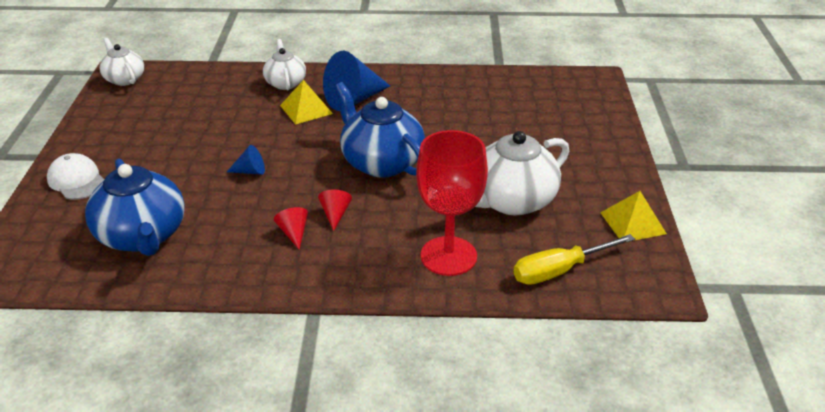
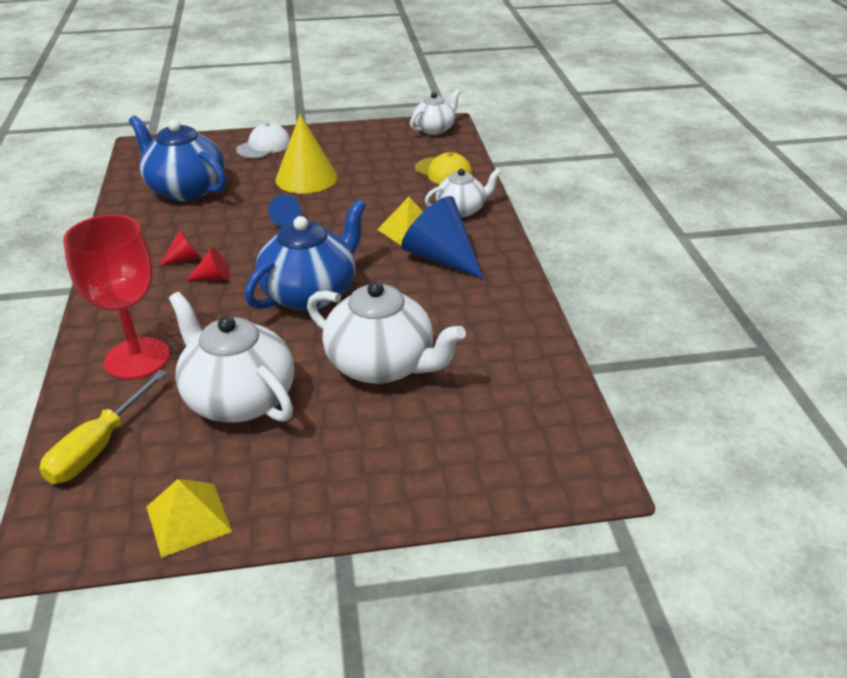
camera: 80 degrees right, 0 degrees up
(142, 236) = (185, 189): blue teapot -> blue teapot turned 75 degrees clockwise
(174, 156) = (306, 178): none -> yellow cone
(214, 83) = (443, 172): none -> yellow cap
(483, 136) = (382, 365): none -> white teapot
(559, 270) = (98, 447): yellow screwdriver -> yellow screwdriver turned 120 degrees counterclockwise

